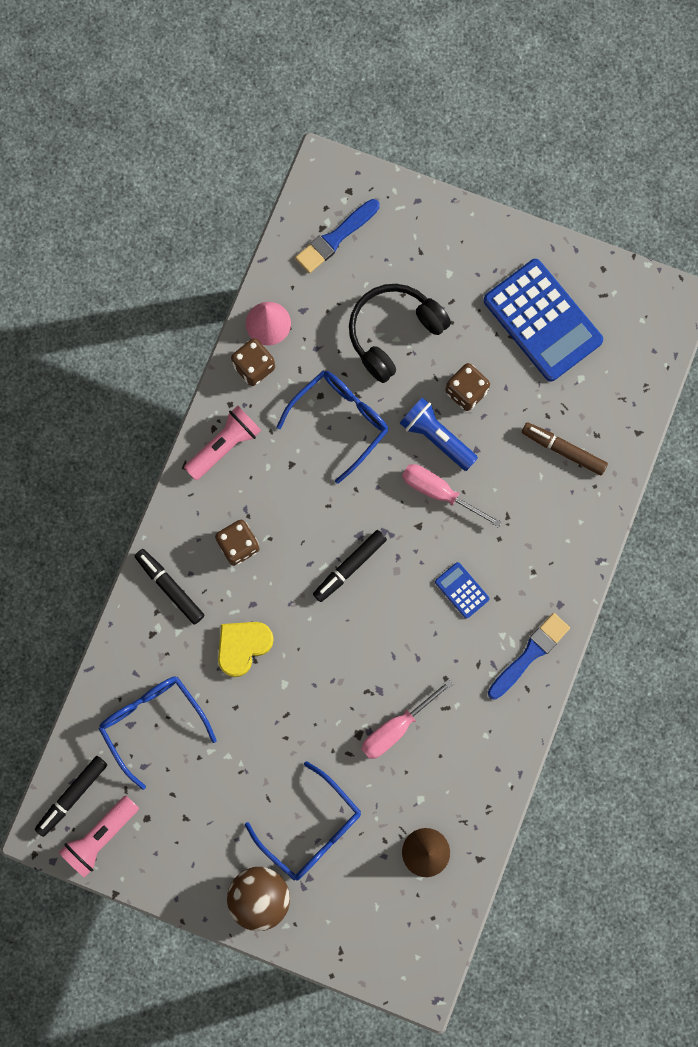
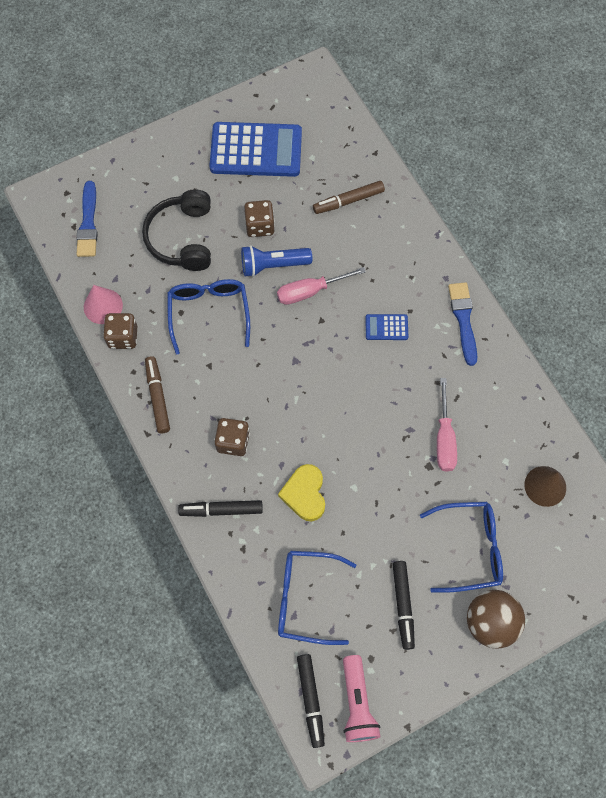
camera: 50 degrees left, 10 degrees down
(225, 445) = (158, 397): pink flashlight -> brown marker
(349, 567) = (310, 383): black marker -> black marker (403, 605)

